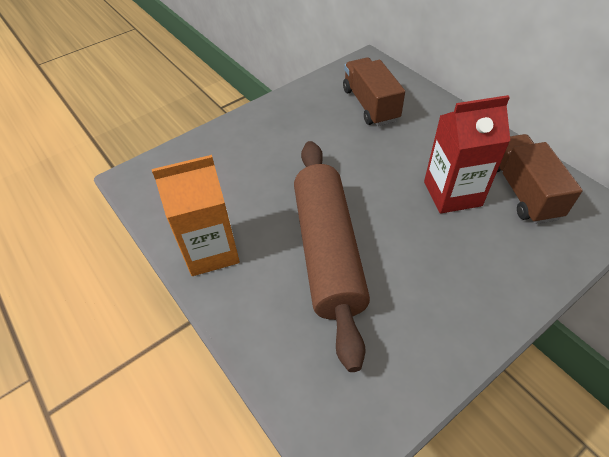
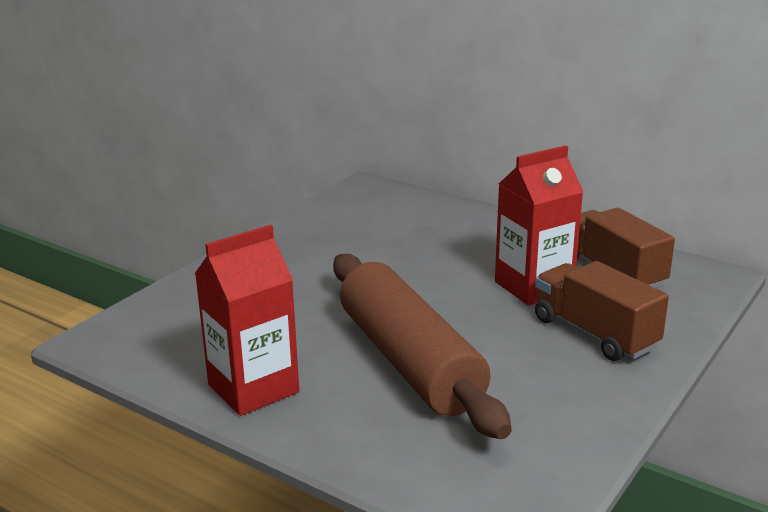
camera: 20 degrees left, 25 degrees down
(211, 251) = (253, 388): orange carton -> red carton
(370, 105) = (391, 225): brown truck -> brown truck (594, 333)

